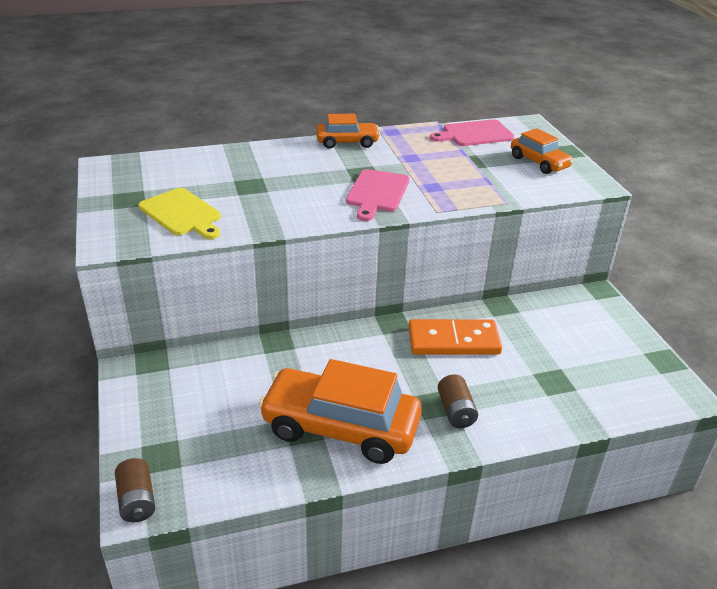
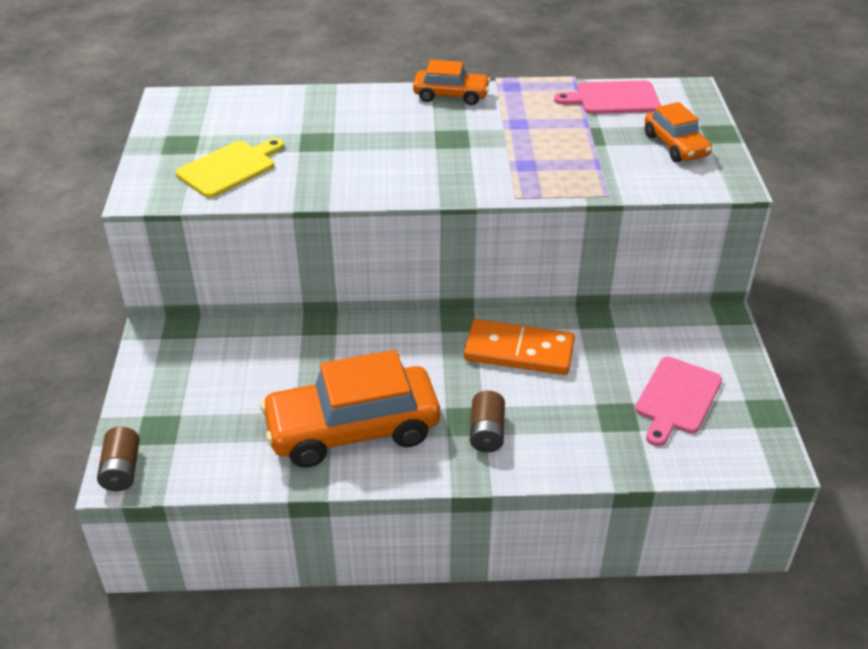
camera: 15 degrees right, 5 degrees up
(182, 213) = (229, 168): yellow cutting board -> yellow cutting board turned 105 degrees counterclockwise
(340, 427) = (352, 429): orange car -> orange car turned 45 degrees counterclockwise
(377, 193) = (456, 165): pink cutting board -> pink cutting board (677, 398)

